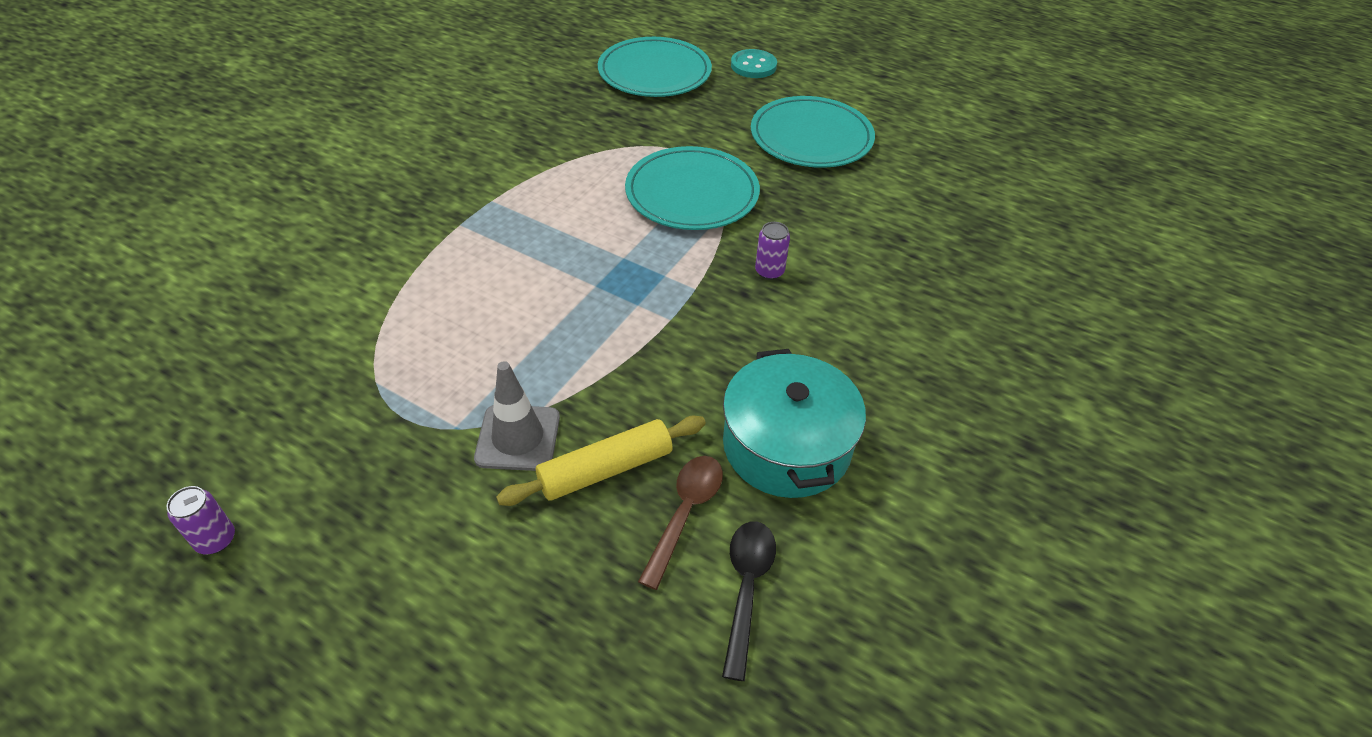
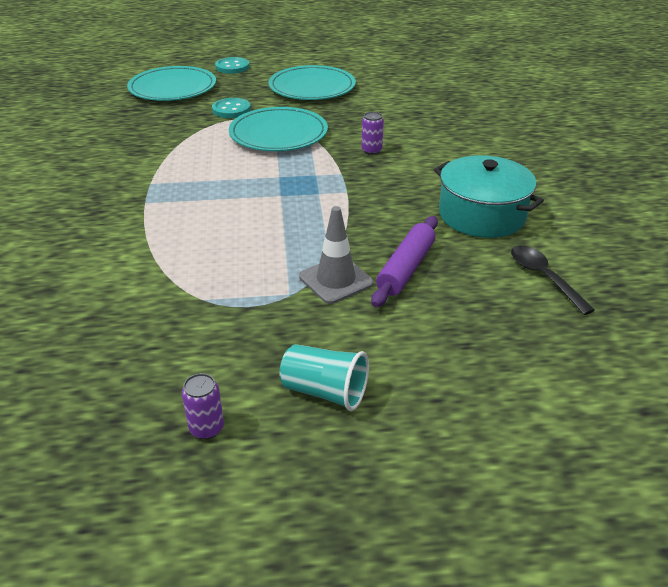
camera: 35 degrees left, 10 degrees down
(348, 573) = (324, 391): none -> turquoise cup
(605, 469) = (406, 268): yellow rolling pin -> purple rolling pin
(681, 132) = (231, 110): none -> turquoise button
(685, 513) = (473, 265): brown spoon -> none

